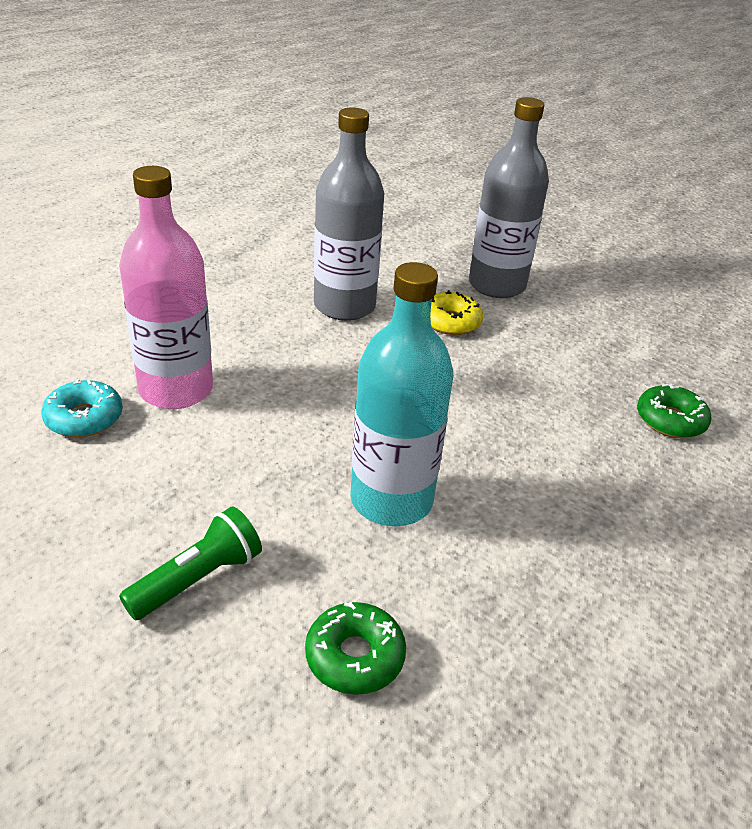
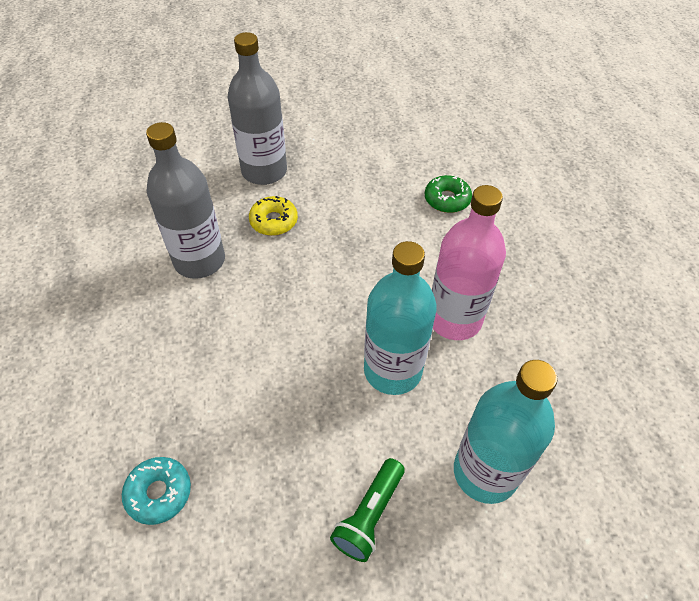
camera: 45 degrees left, 15 degrees up
(176, 390) = (185, 416): pink bottle -> pink bottle (454, 319)
(198, 579) = (369, 515): green flashlight -> green flashlight turned 150 degrees counterclockwise
(354, 656) = (485, 472): green donut -> turquoise bottle

